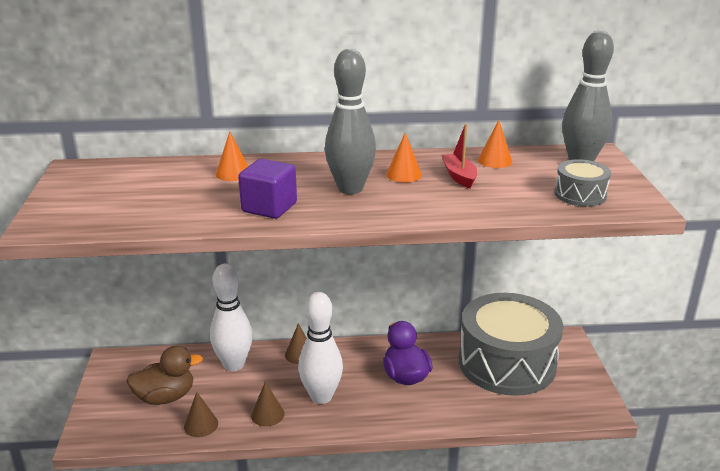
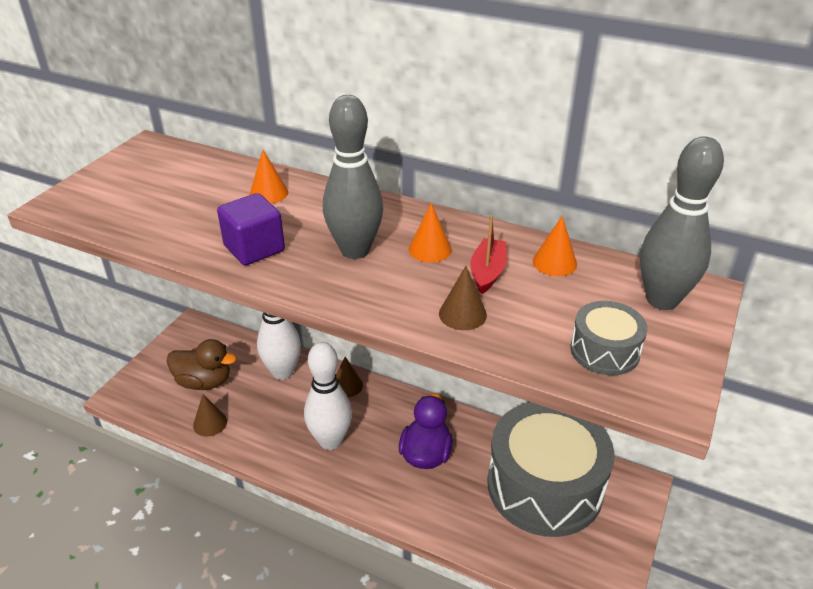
camera: 30 degrees right, 10 degrees up
(267, 414) = (270, 438): brown cone -> brown cone (462, 314)

